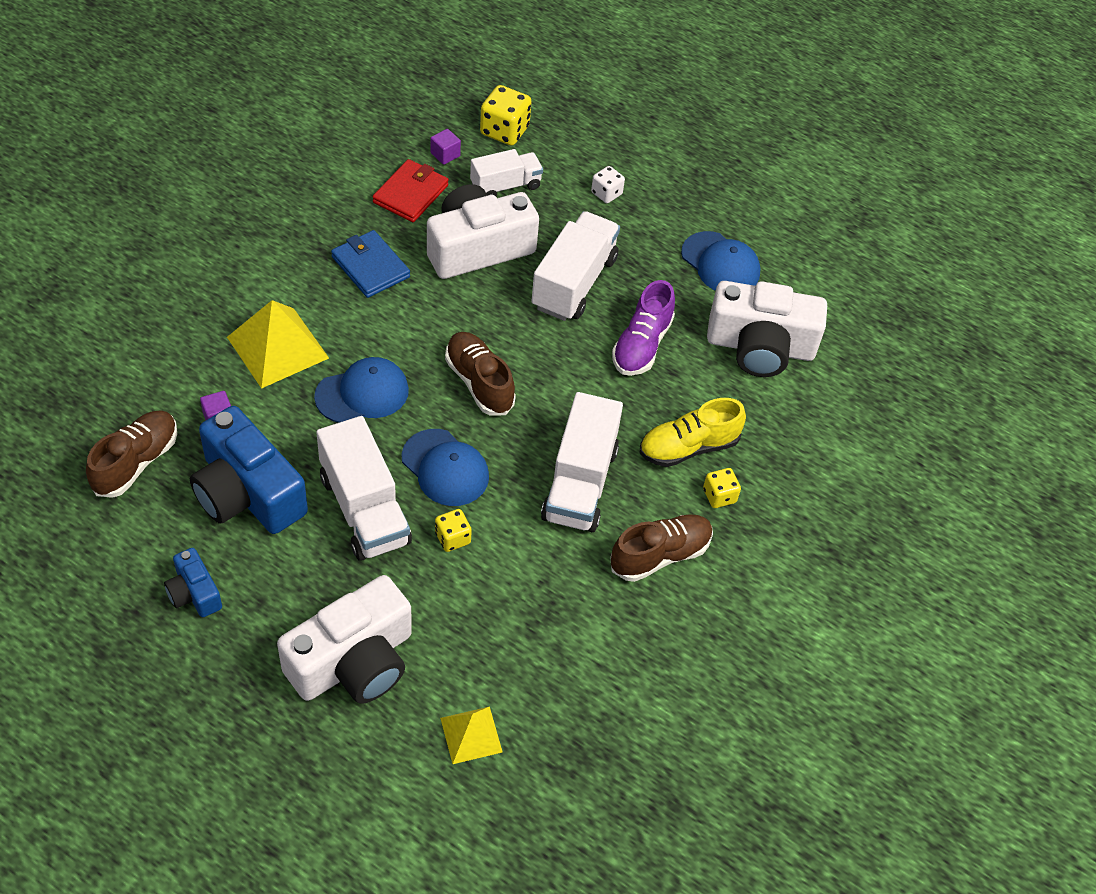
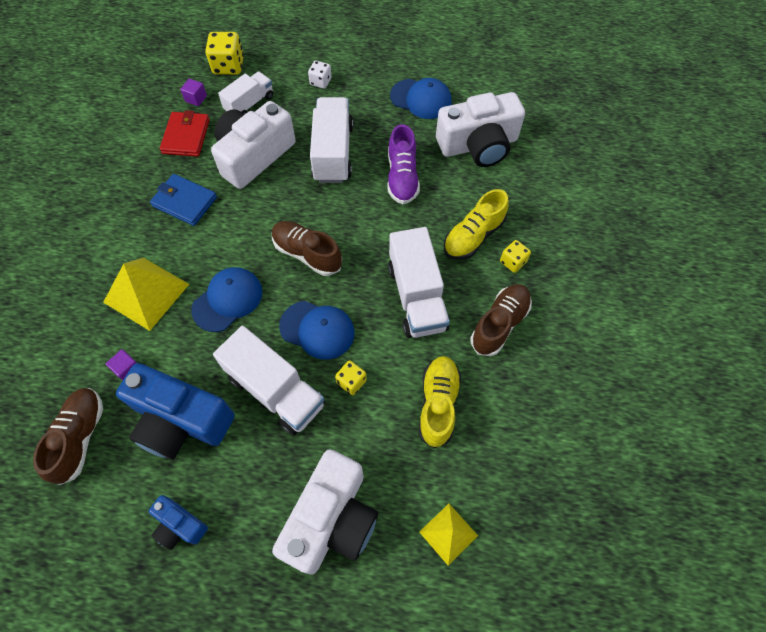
camera: 20 degrees left, 10 degrees up
(537, 604) = (438, 404): none -> yellow shoe

